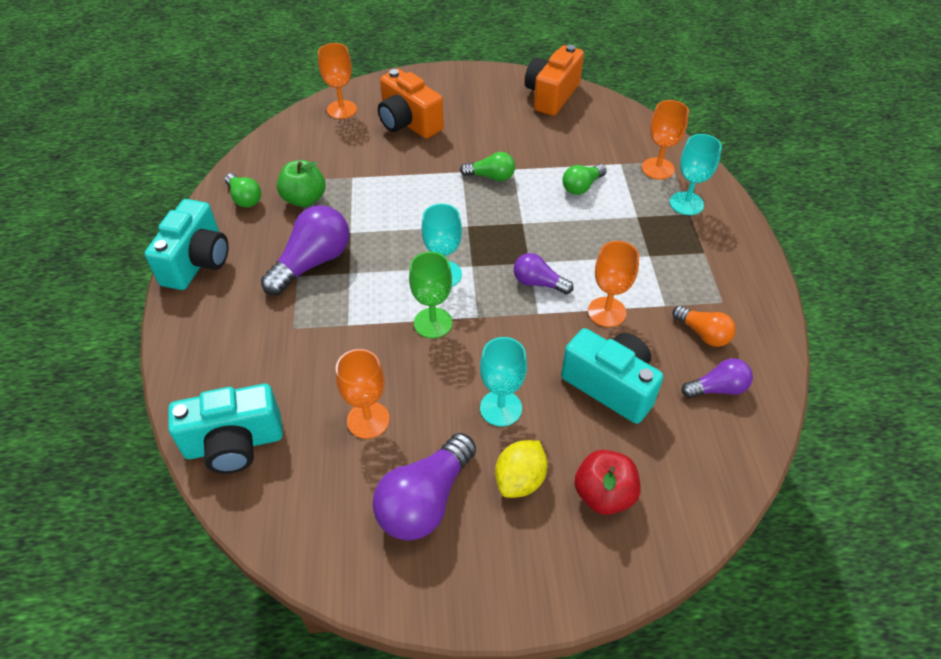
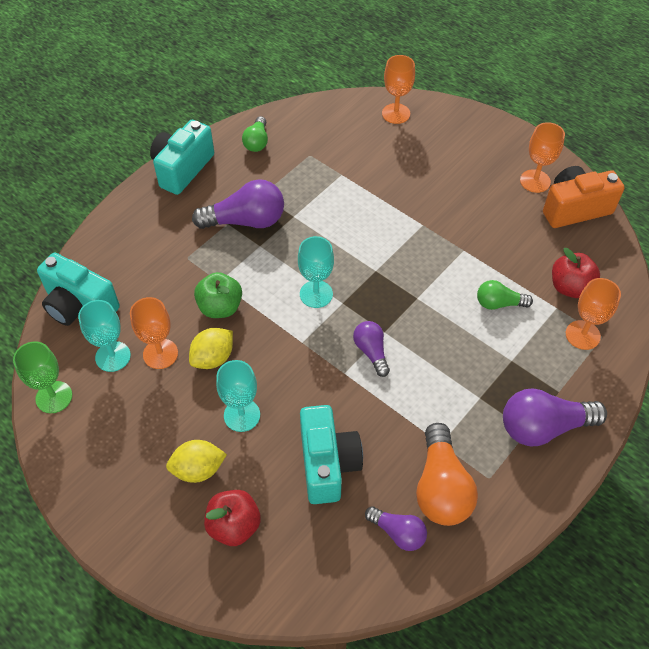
camera: 45 degrees right, 5 degrees up
(197, 262) = (182, 169): turquoise camera -> turquoise camera turned 150 degrees clockwise
(304, 199) = (292, 169): green apple -> green apple (220, 307)
(408, 123) = (431, 157): orange camera -> none
(420, 385) = (213, 358): none -> yellow lemon
(425, 500) = (134, 431): purple light bulb -> purple light bulb (543, 427)
(433, 323) = (269, 323): green goblet -> green goblet (54, 397)
(491, 176) = (439, 244): green light bulb -> none
(606, 312) = (392, 412): orange goblet -> orange goblet (535, 181)
(612, 145) = (570, 287): none -> red apple
(686, 203) = (567, 381): turquoise goblet -> turquoise goblet (113, 356)
(703, 334) = (441, 487): orange light bulb -> orange light bulb, size x1.74

